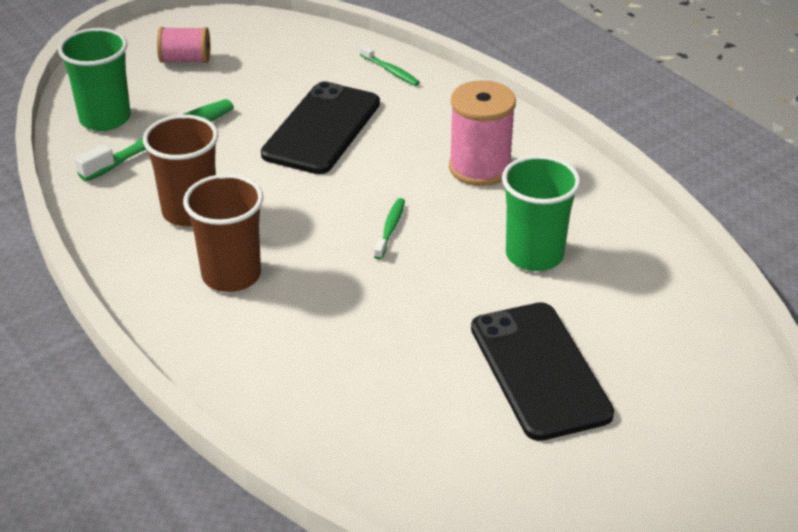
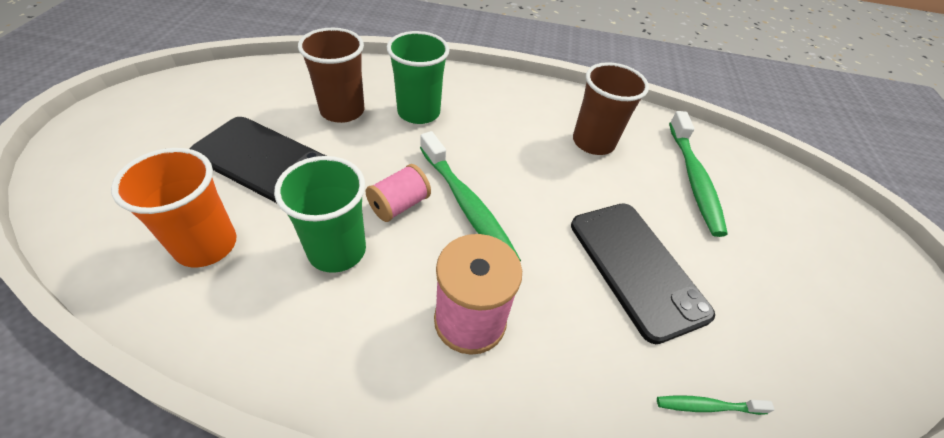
camera: 130 degrees right, 10 degrees up
(105, 119) = (750, 173): green cup -> green cup (418, 112)
(185, 60) = (829, 266): pink spool -> pink spool (399, 205)
(231, 275) = (512, 120): brown cup -> brown cup (342, 111)
(390, 228) = (467, 205): green toothbrush -> green toothbrush, size x2.08
(639, 315) = (206, 245): none -> orange cup

